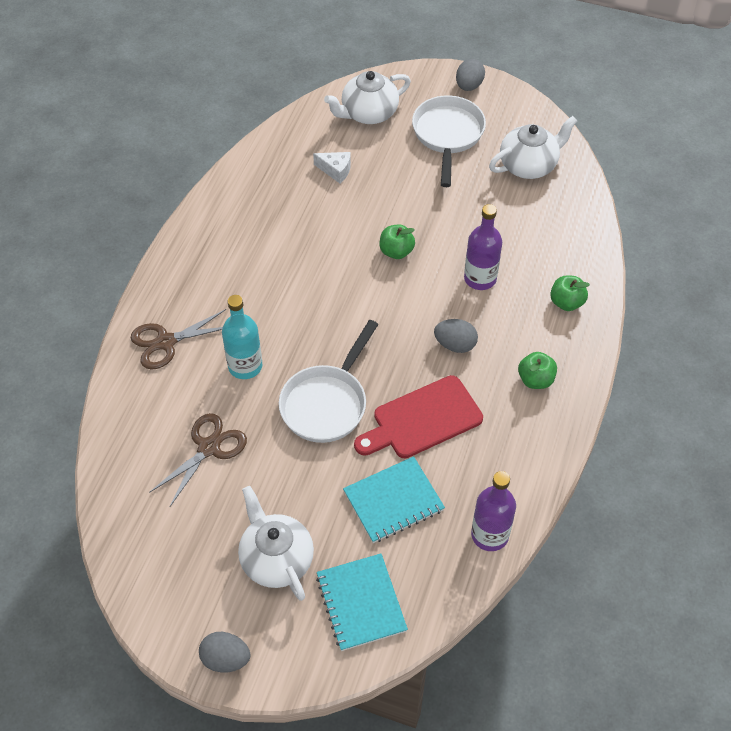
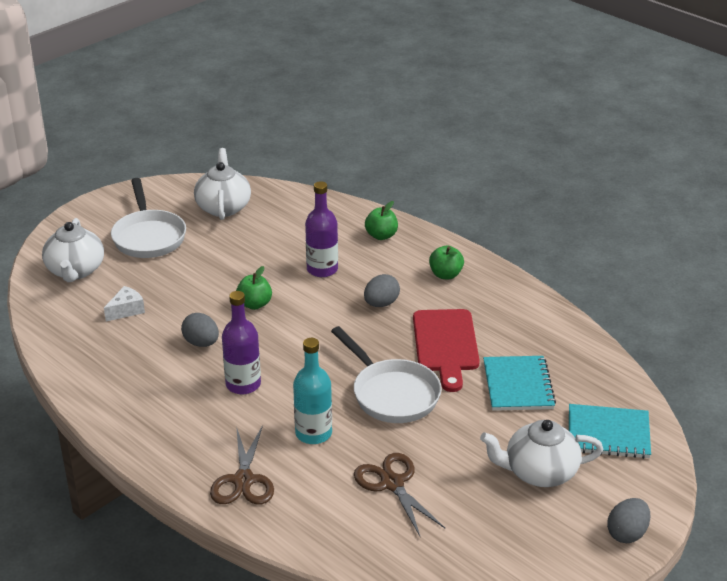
camera: 65 degrees left, 20 degrees down
(447, 135) = (148, 236): white pan -> white pan turned 135 degrees counterclockwise
(469, 86) = (102, 208): grey egg -> grey egg (201, 343)
(490, 535) = (578, 344): purple bottle -> purple bottle (243, 384)

